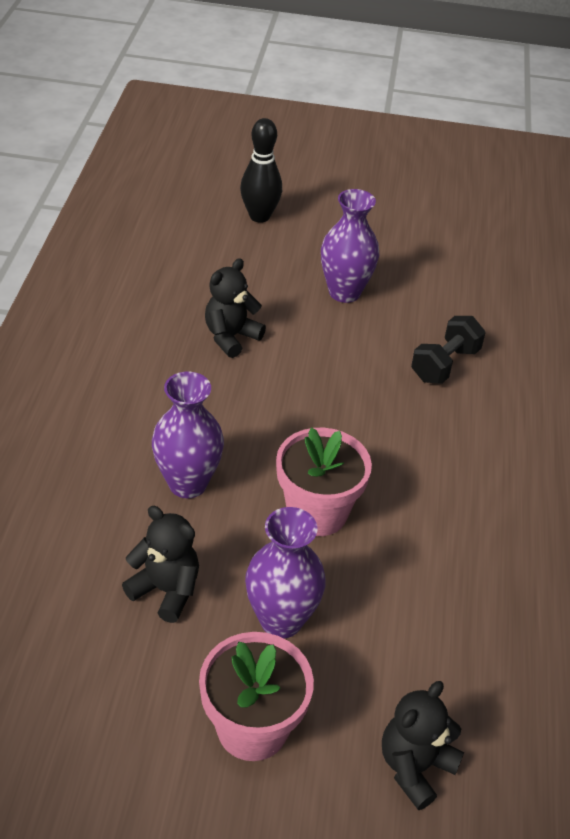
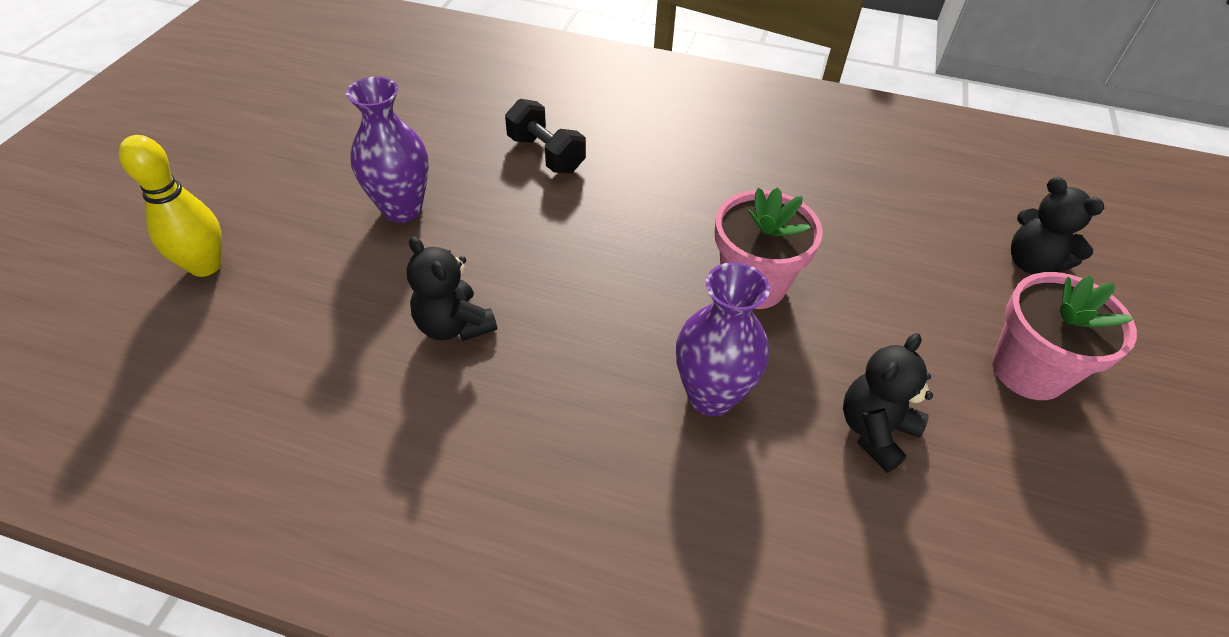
camera: 80 degrees left, 5 degrees up
(259, 216) = (205, 266): black bowling pin -> yellow bowling pin
(281, 620) = (897, 332): purple vase -> none

